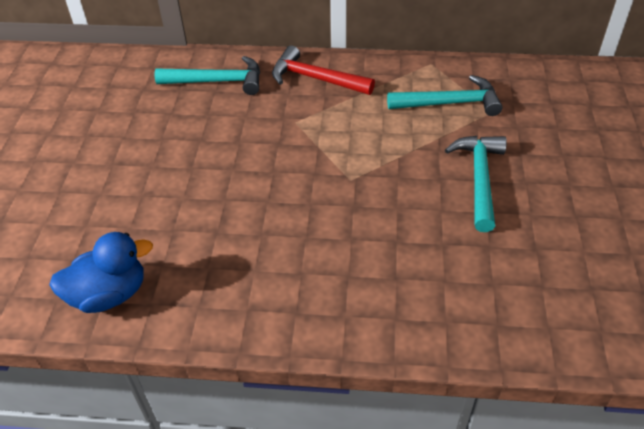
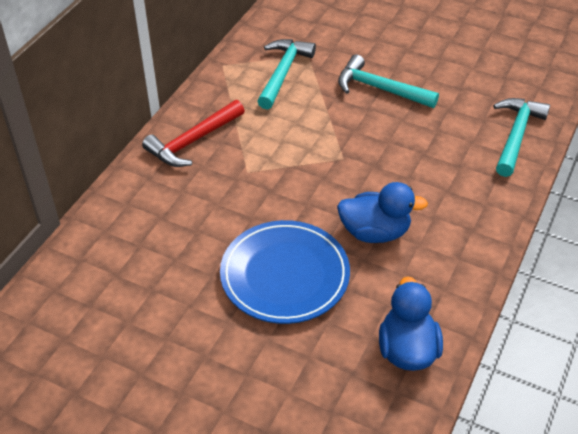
camera: 70 degrees left, 0 degrees up
(176, 183) = (285, 275): none -> blue plate
(217, 82) = (147, 212): turquoise hammer -> turquoise hammer (516, 135)
(256, 231) = (375, 232): none -> blue duck

